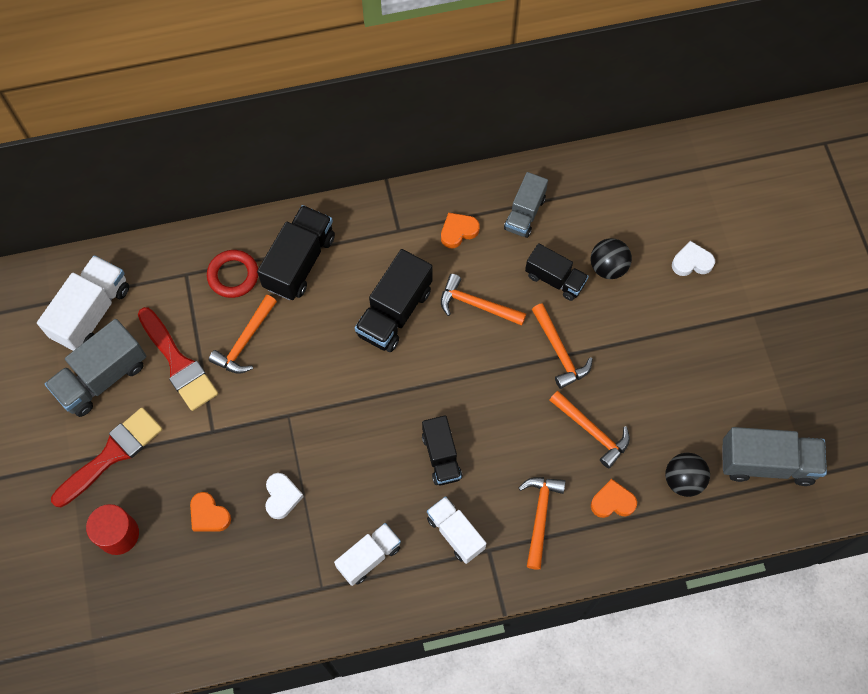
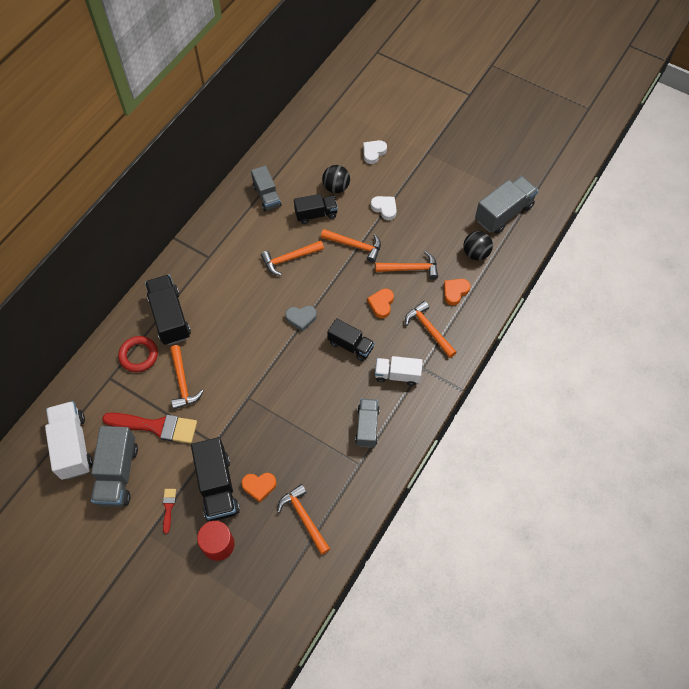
camera: 45 degrees left, 5 degrees down
(112, 454) = (168, 507): red brush -> red brush, size x0.46
(217, 588) = (304, 518): none -> orange hammer
(282, 497) = (289, 440): white heart -> white heart (384, 208)
(369, 557) = (367, 426): white truck -> grey truck
(394, 312) = (250, 298): black truck -> black truck (217, 486)
(422, 380) = (301, 318): none -> grey heart
(458, 231) = (241, 232): orange heart -> orange heart (381, 304)

